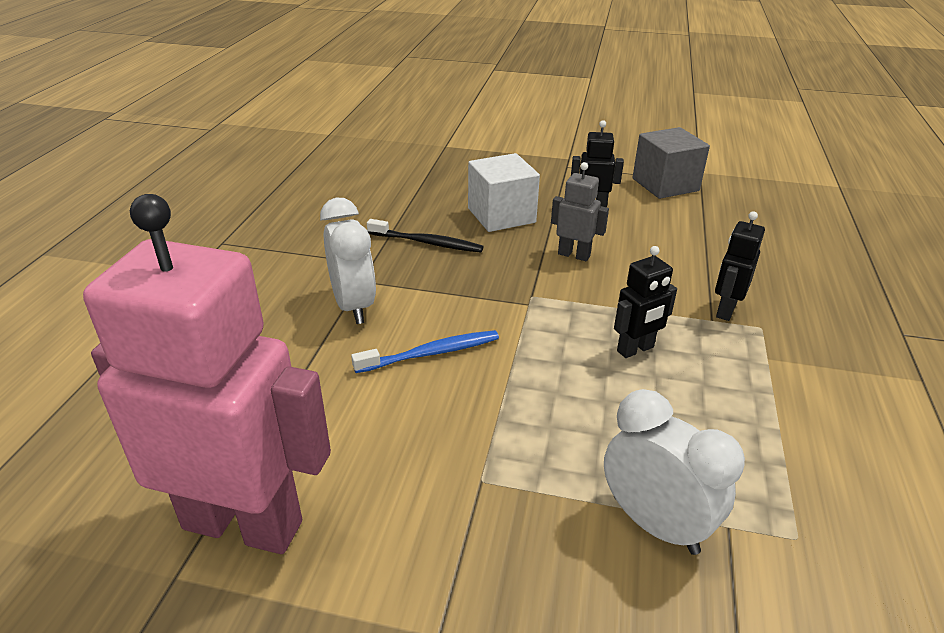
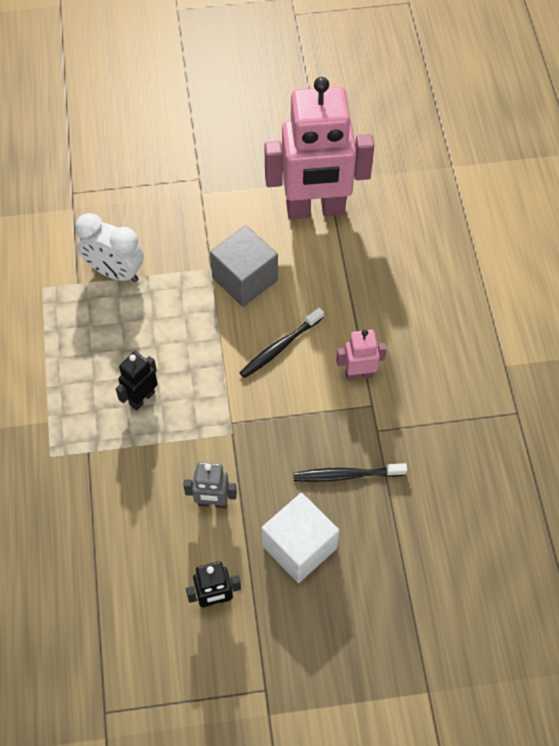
camera: 160 degrees right, 25 degrees up
(353, 306) = (359, 374): white clock -> pink robot
(430, 353) = (280, 347): blue toothbrush -> black toothbrush
(665, 185) = (144, 683): grey cube -> grey cube (245, 279)
(725, 310) = (77, 467): black robot -> none

